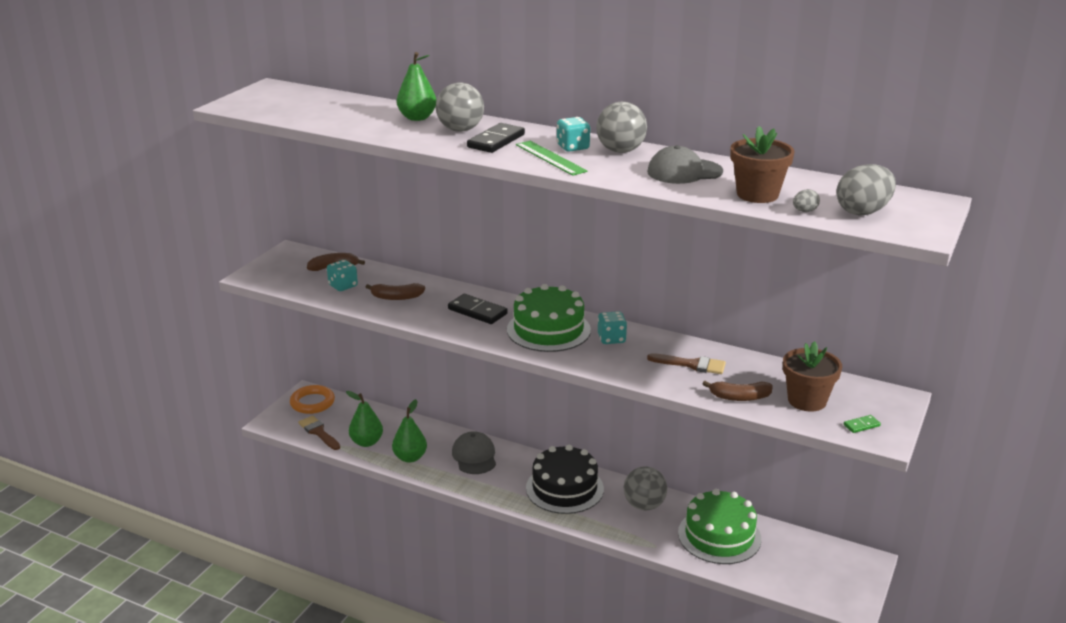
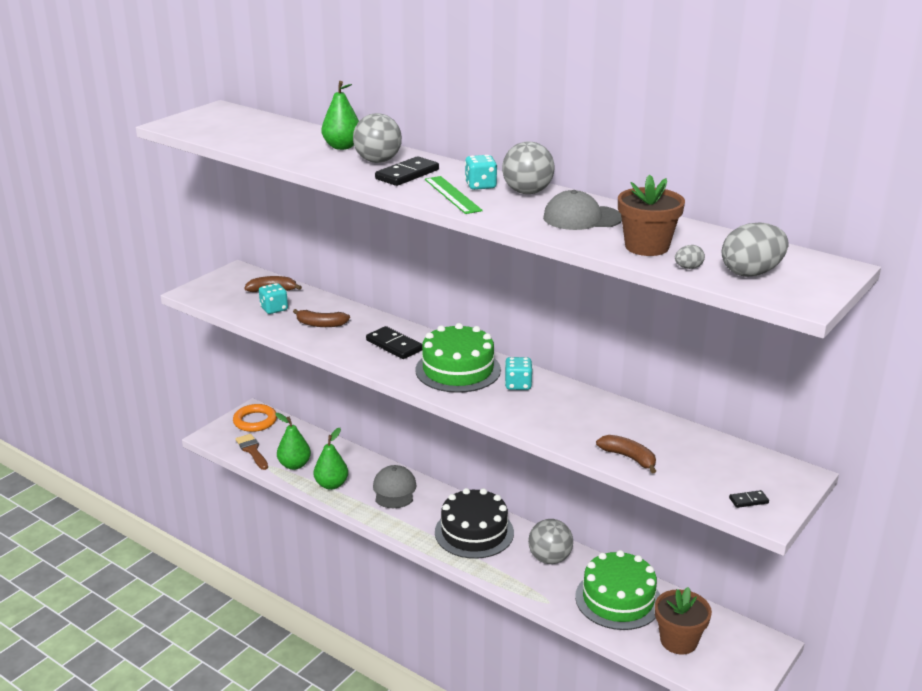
camera: 10 degrees right, 0 degrees up
(692, 364) = (591, 419): brown brush -> none
(740, 397) = (629, 458): brown banana -> brown banana turned 150 degrees counterclockwise
(807, 400) = (699, 468): brown flower pot -> brown flower pot (678, 641)
(861, 425) = (748, 500): green domino -> black domino

